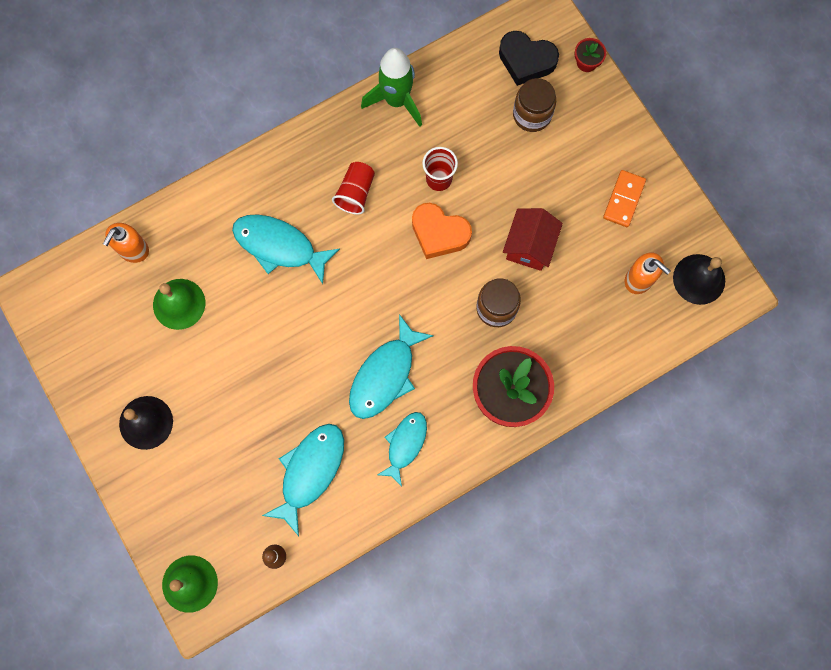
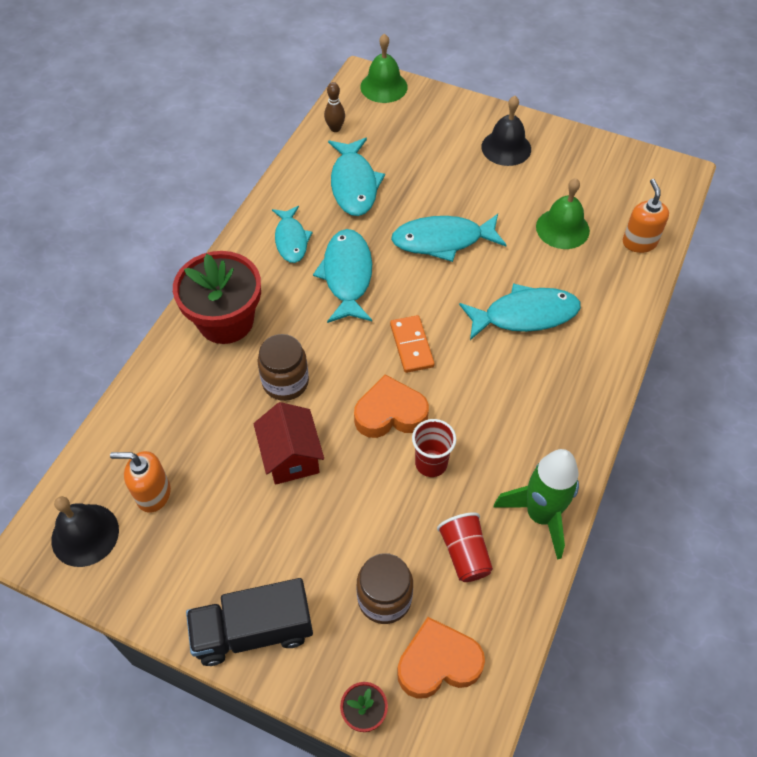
camera: 145 degrees right, 20 degrees down
(283, 358) = (443, 240): none -> turquoise fish
(355, 193) = (500, 400): red cup -> red cup (465, 554)
(526, 60) = (438, 663): black heart -> orange heart
(623, 147) = (253, 631): none -> black truck
(623, 199) = (218, 568): orange domino -> orange domino (412, 345)

